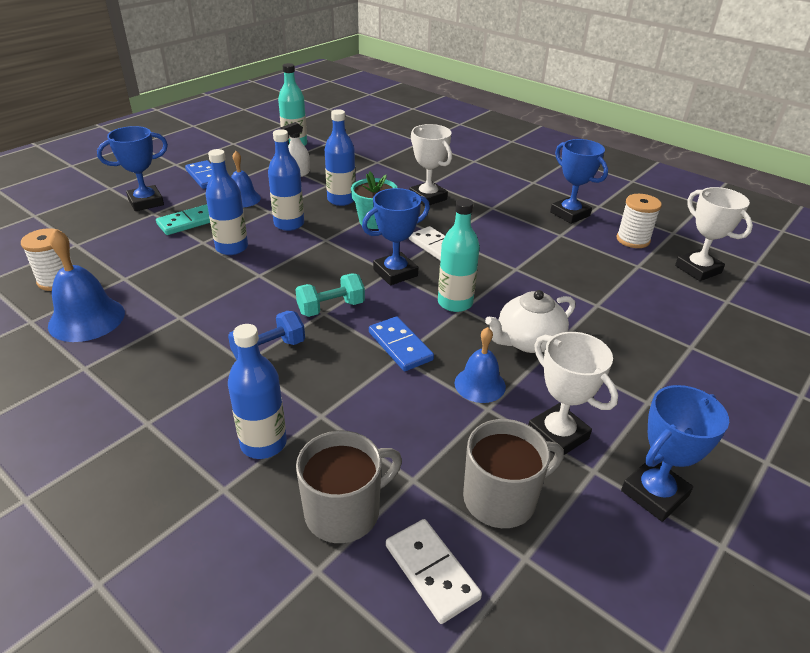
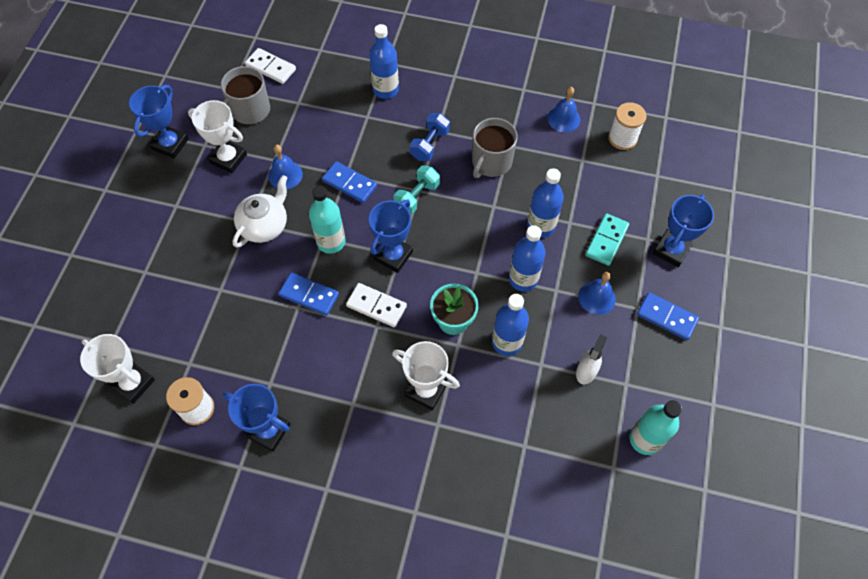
camera: 155 degrees right, 25 degrees up
(86, 319) = (563, 119): blue bell -> blue bell, size x0.65
(344, 511) = (323, 75): grey mug -> grey mug (491, 162)
(500, 273) = (309, 295): none -> blue domino

